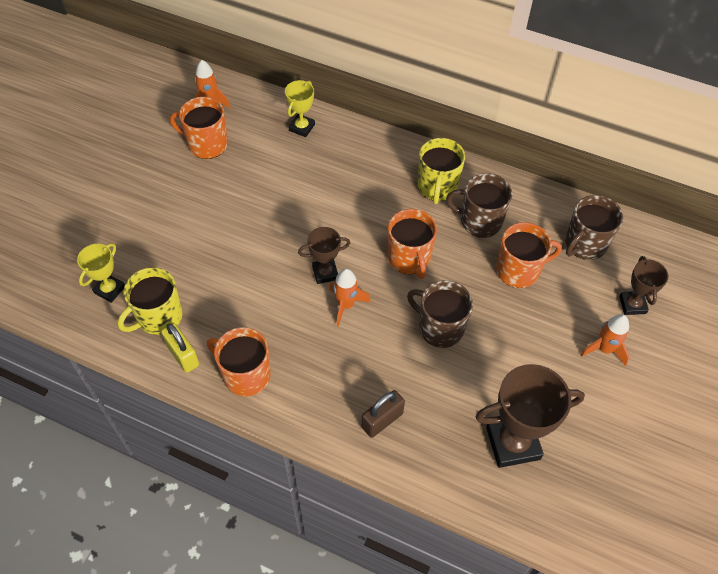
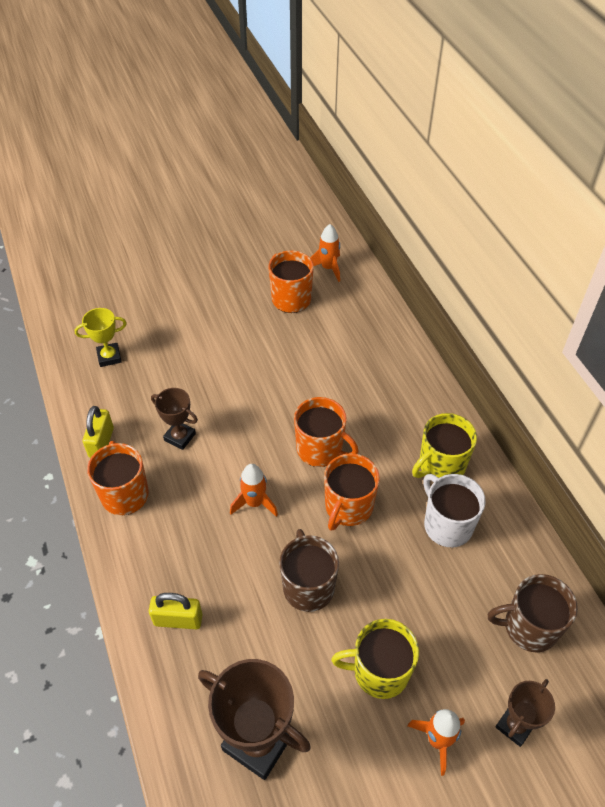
camera: 45 degrees right, 5 degrees down
(158, 317) = (117, 402): yellow mug -> yellow mug (379, 671)
(301, 127) = (378, 335): yellow trophy -> none
(325, 273) = (267, 464): brown trophy -> brown trophy (180, 437)
(382, 420) = (178, 620): brown padlock -> yellow padlock
(480, 221) = (447, 525): brown mug -> white mug
(519, 270) = (435, 597): orange mug -> orange mug (320, 449)

